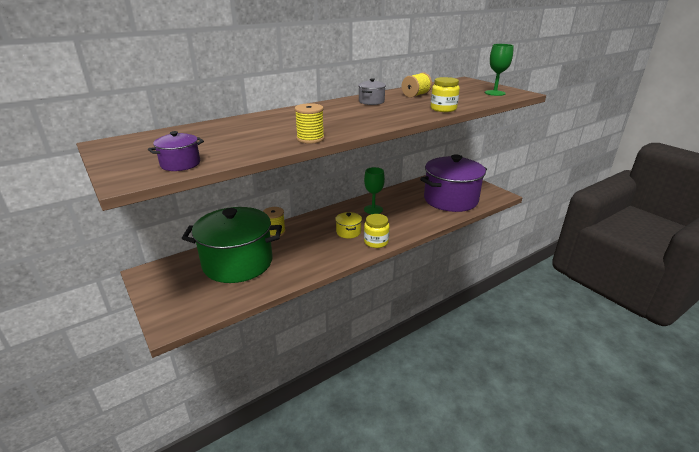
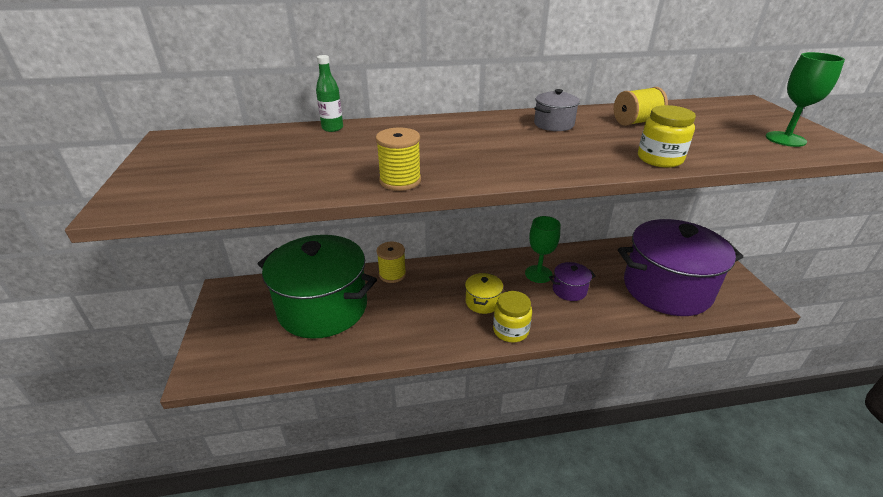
camera: 25 degrees right, 5 degrees up
(180, 164) = (203, 191): purple pot -> purple pot (569, 290)
(229, 121) = (332, 128): none -> green bottle

